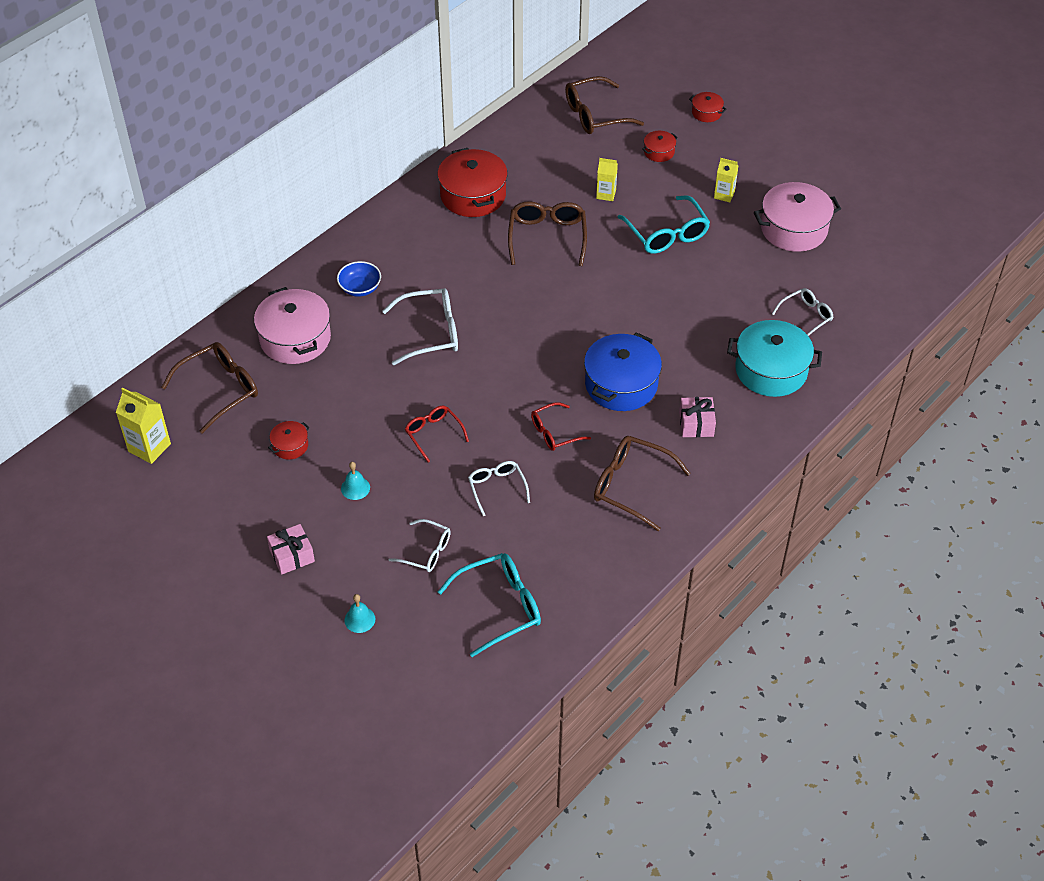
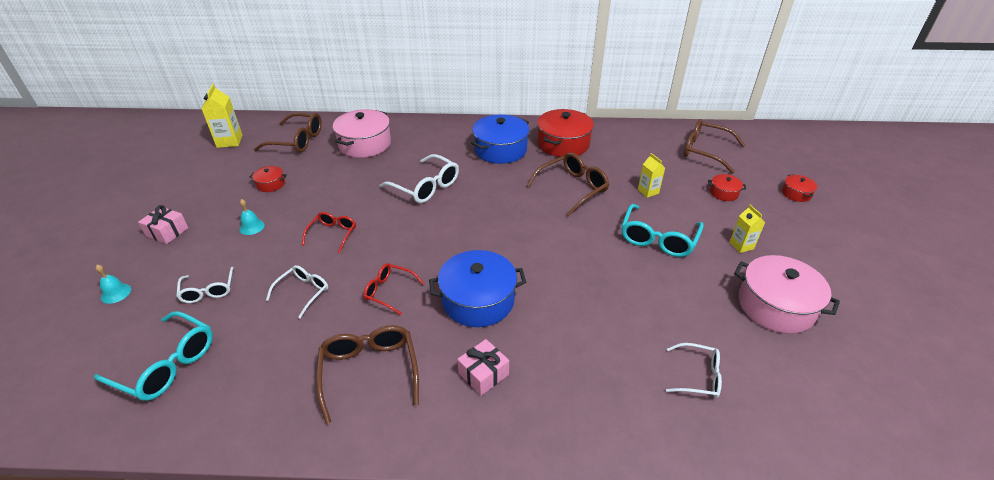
camera: 50 degrees right, 10 degrees down
(360, 288) = (432, 145): blue bowl -> none
(429, 244) = (500, 149): none -> blue pot
(771, 370) = (604, 390): turquoise pot -> none

